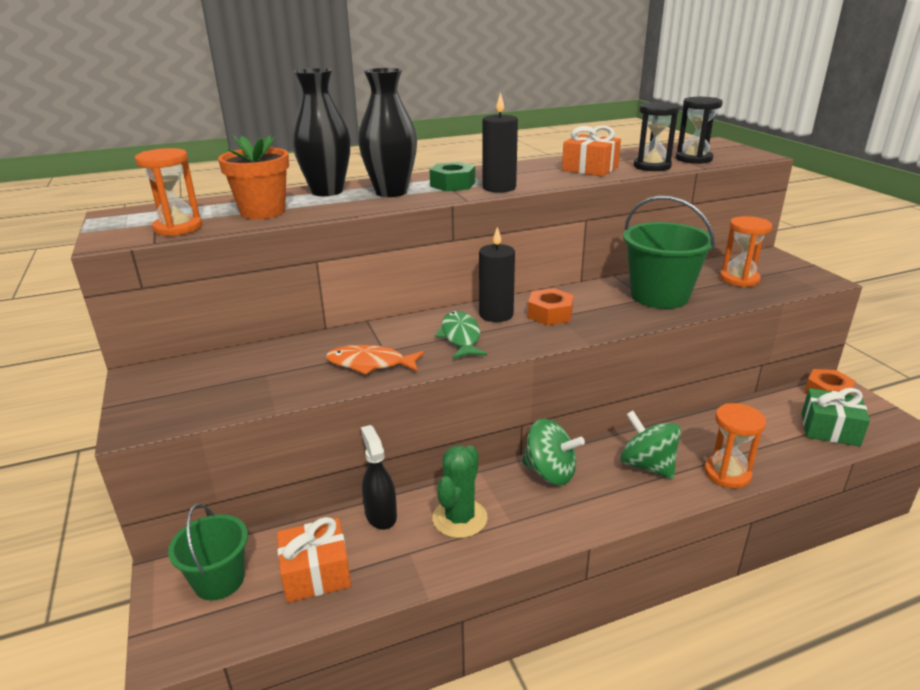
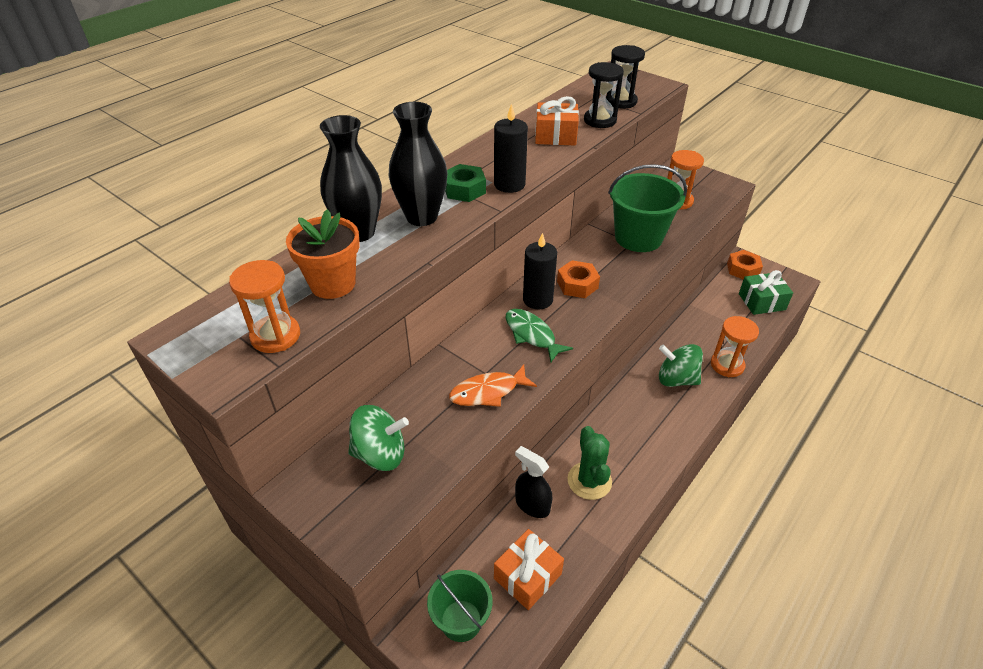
camera: 30 degrees left, 15 degrees up
(550, 472) = (619, 413): green spinning top -> green spinning top (380, 454)

